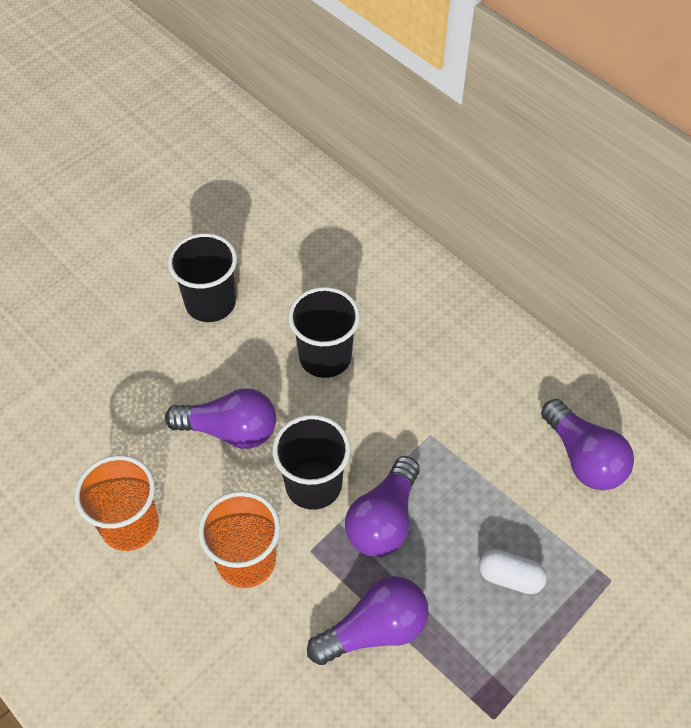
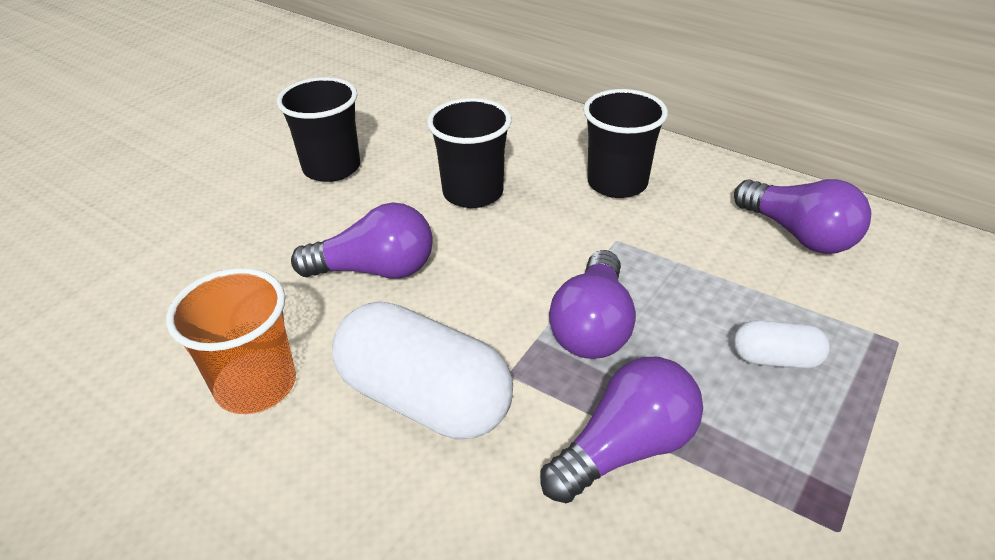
camera: 10 degrees left, 15 degrees down
(246, 561) = (425, 398): orange cup -> white capsule
(313, 485) = (493, 305): black cup -> black cup (617, 183)

